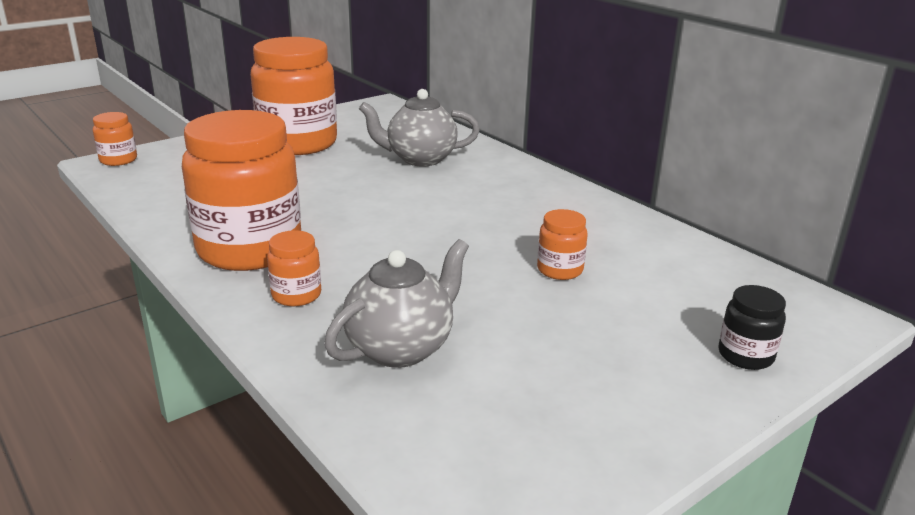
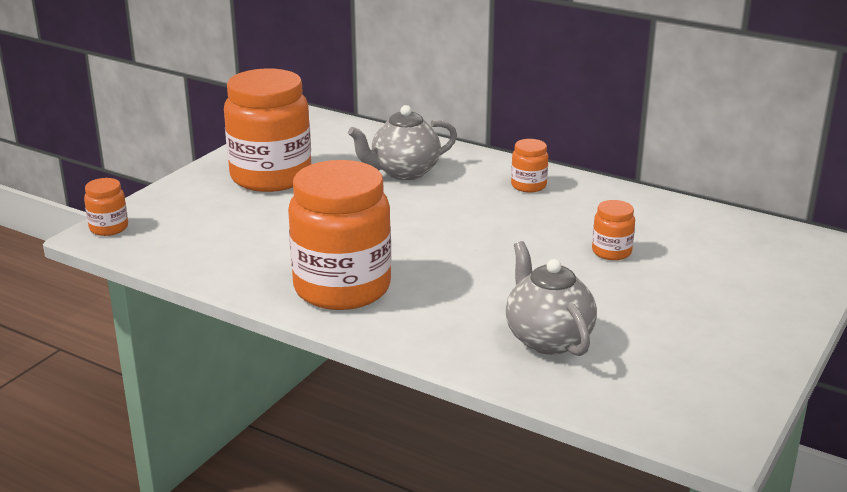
camera: 20 degrees left, 0 degrees up
(296, 295) = (425, 317): orange jar -> orange jar (528, 186)
(401, 348) = (547, 339): grey teapot -> grey teapot turned 45 degrees counterclockwise
(745, 355) = (788, 288): black jar -> none

